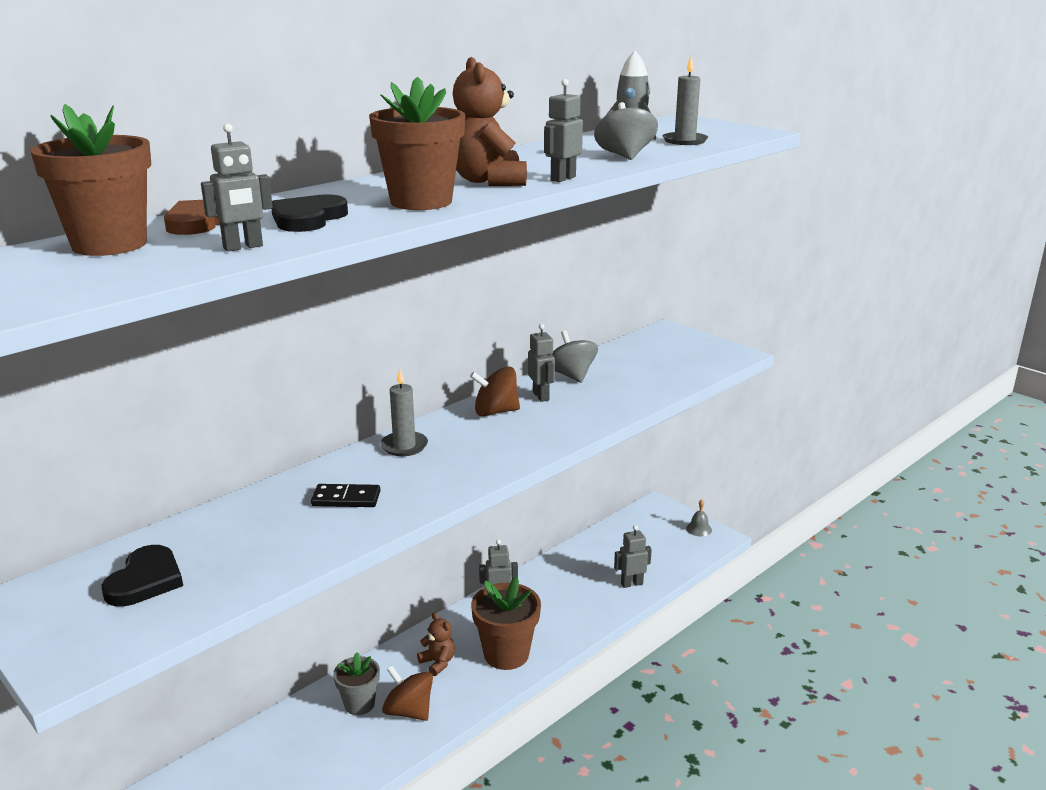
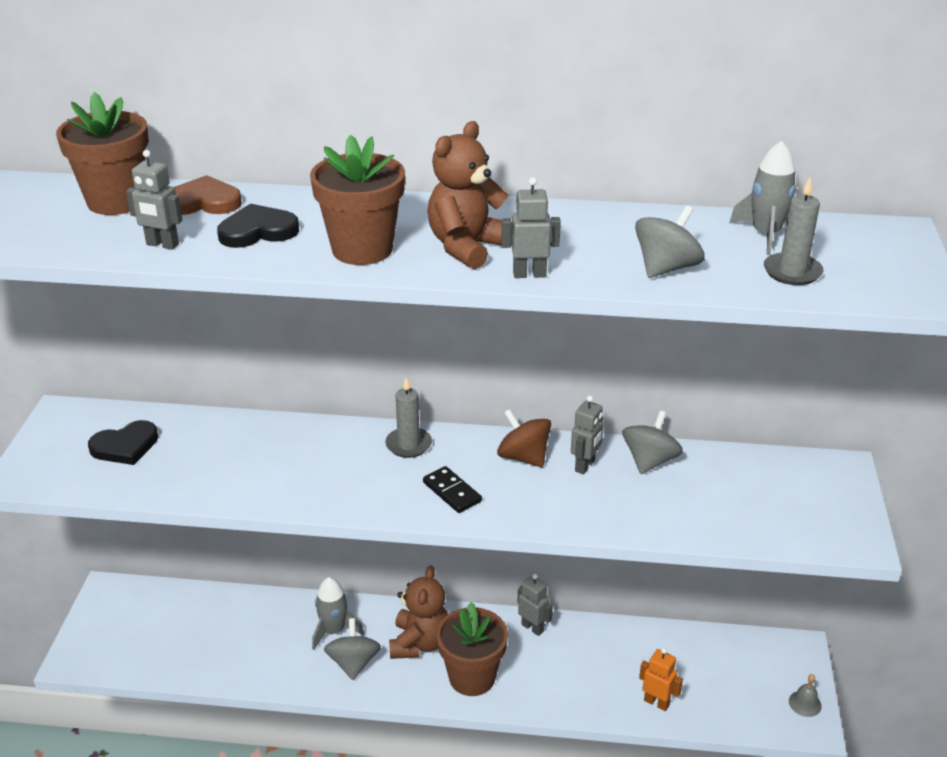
camera: 50 degrees right, 10 degrees up
(346, 498) = (304, 464): black domino -> black domino (452, 492)
(359, 704) = (334, 631): grey flower pot -> grey rocket
(409, 711) = (353, 663): brown spinning top -> grey spinning top
(438, 662) = (419, 643): brown teddy bear -> brown teddy bear, size x1.75
(631, 583) = (656, 702): grey robot -> orange robot

